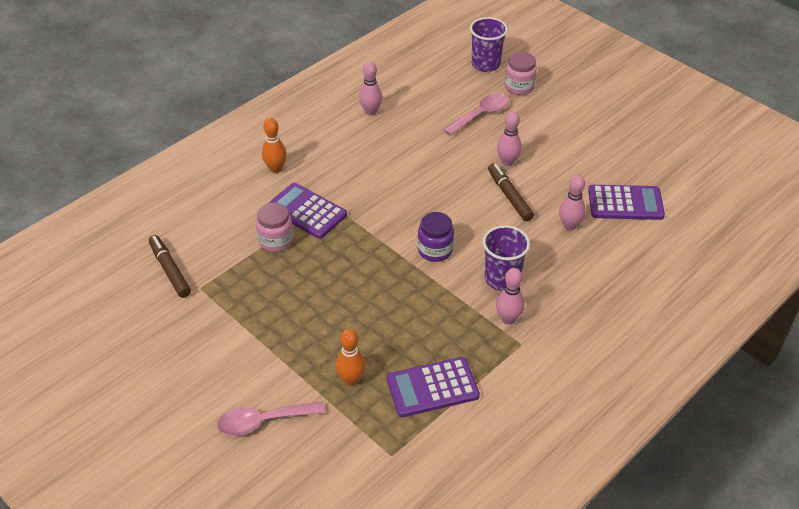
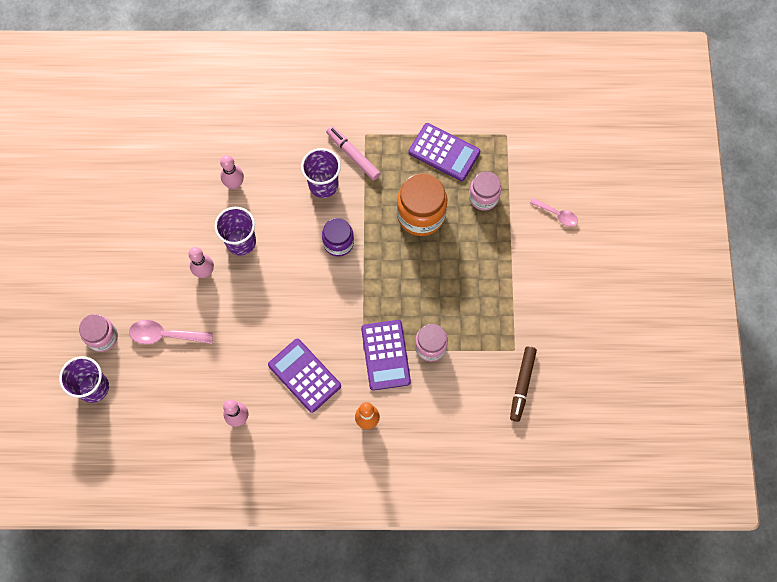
camera: 135 degrees left, 25 degrees up
(263, 421) = (557, 214): pink spoon -> pink spoon, size x0.65
(351, 379) = (483, 197): orange bowling pin -> pink jar
(392, 321) = (421, 215): none -> orange jar
(508, 319) = (353, 155): pink bowling pin -> pink marker
(509, 196) = (241, 242): brown marker -> purple cup
(625, 203) = (178, 167): purple calculator -> purple calculator (304, 375)

